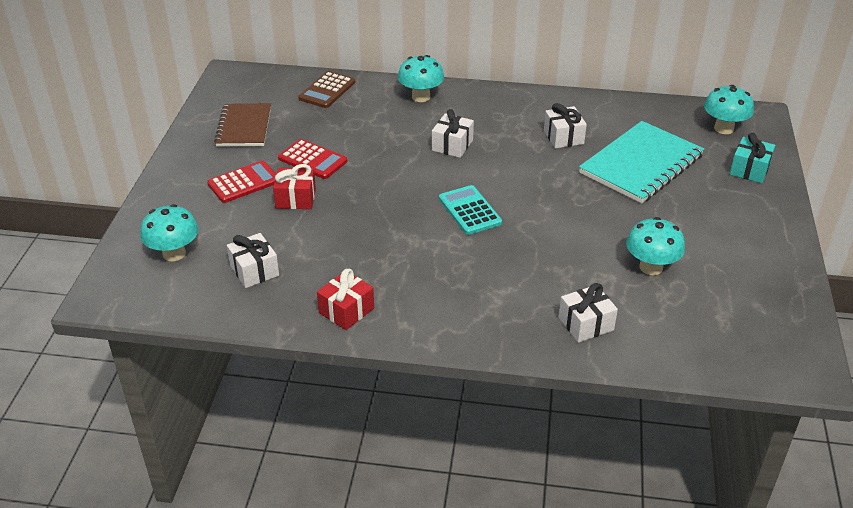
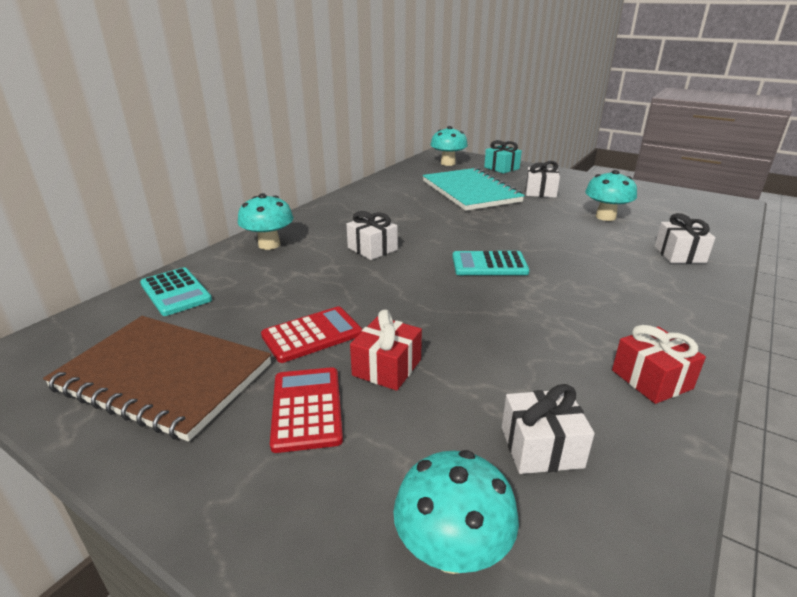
camera: 65 degrees left, 10 degrees down
(244, 127) = (163, 376): brown notebook -> brown notebook, size x1.50
(327, 90) = (176, 292): brown calculator -> turquoise calculator
(563, 137) = (408, 205): white gift -> white gift (540, 192)

